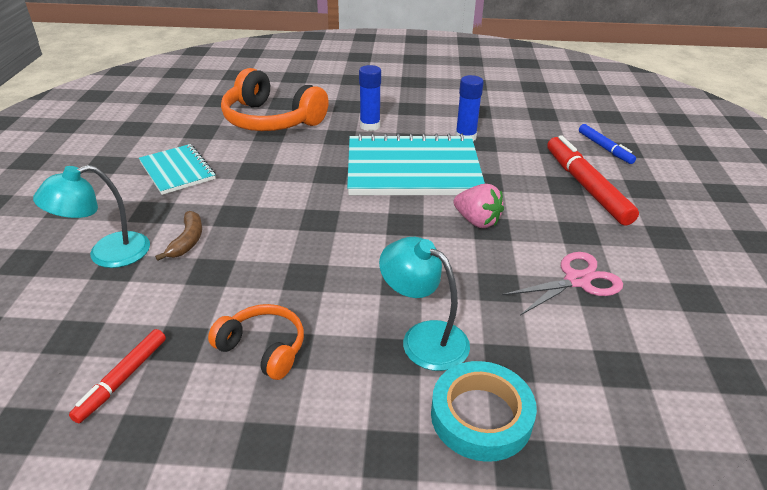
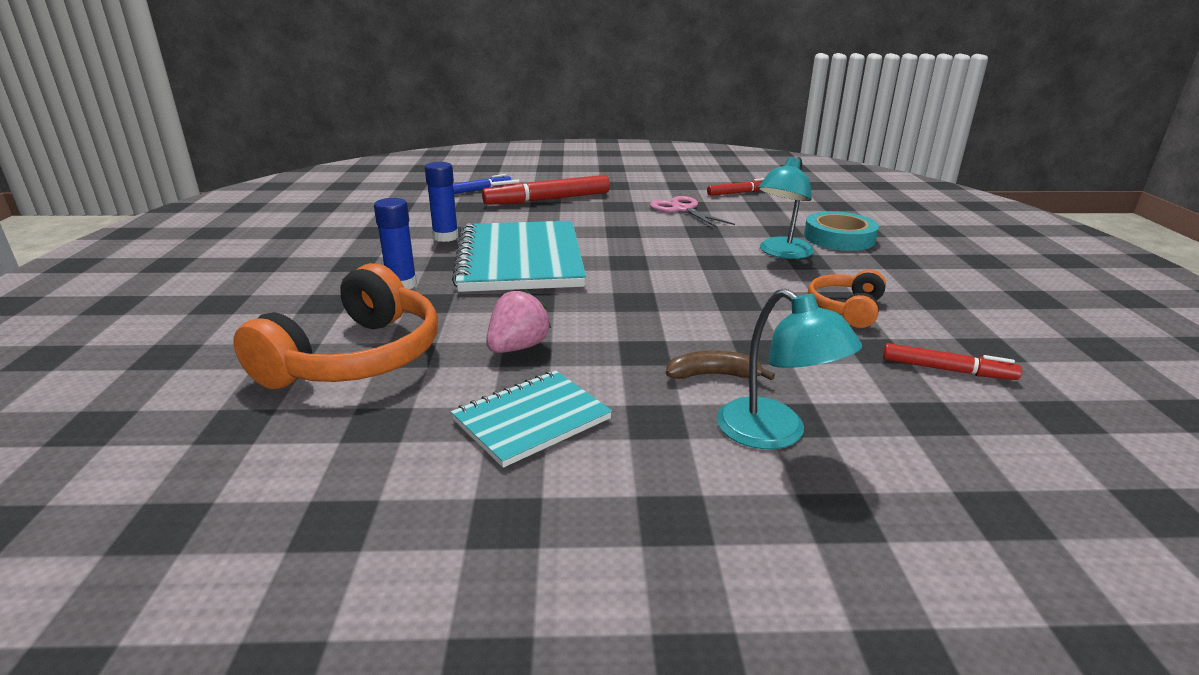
camera: 95 degrees left, 10 degrees down
(477, 221) = (614, 235): pink strawberry -> pink strawberry (518, 347)
(679, 353) = (739, 193): none -> red marker

